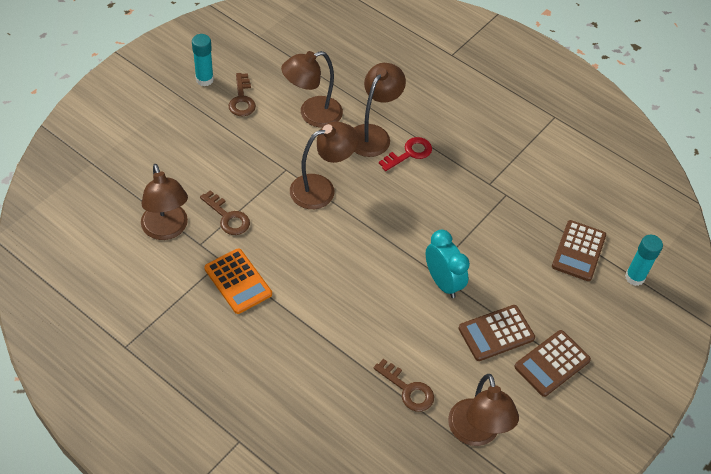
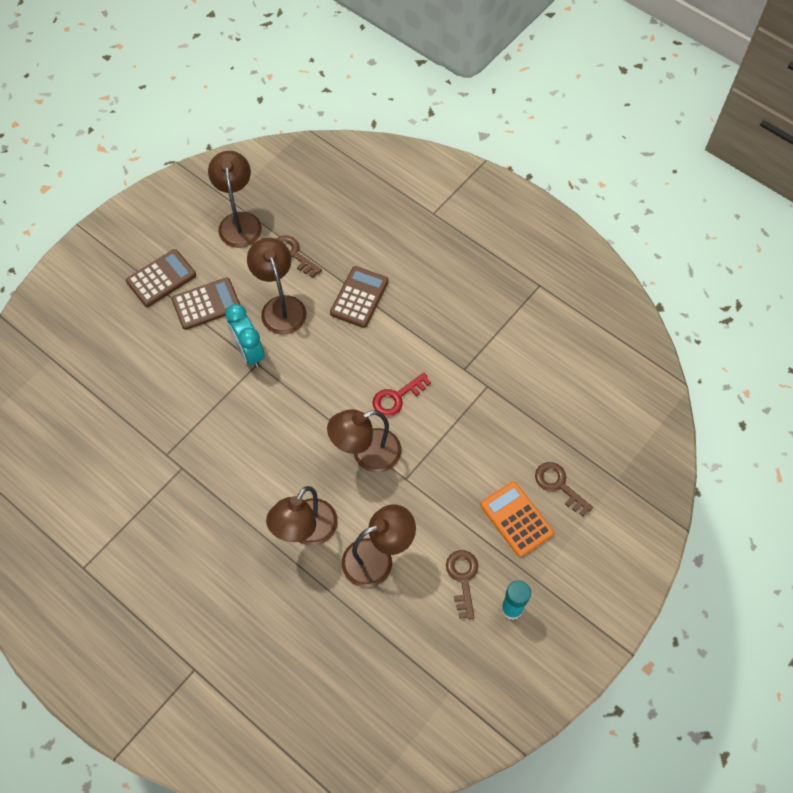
camera: 175 degrees left, 10 degrees up
(167, 230) = (523, 400): brown lamp -> brown lamp (280, 306)
(228, 217) = (463, 417): brown key -> brown key (558, 485)
(238, 281) = (446, 348): orange calculator -> orange calculator (516, 519)
(409, 153) = (266, 505): red key -> red key (397, 397)
(578, 251) = (105, 389): brown calculator -> brown calculator (359, 297)
(634, 277) = (57, 362): turquoise glue stick -> none

